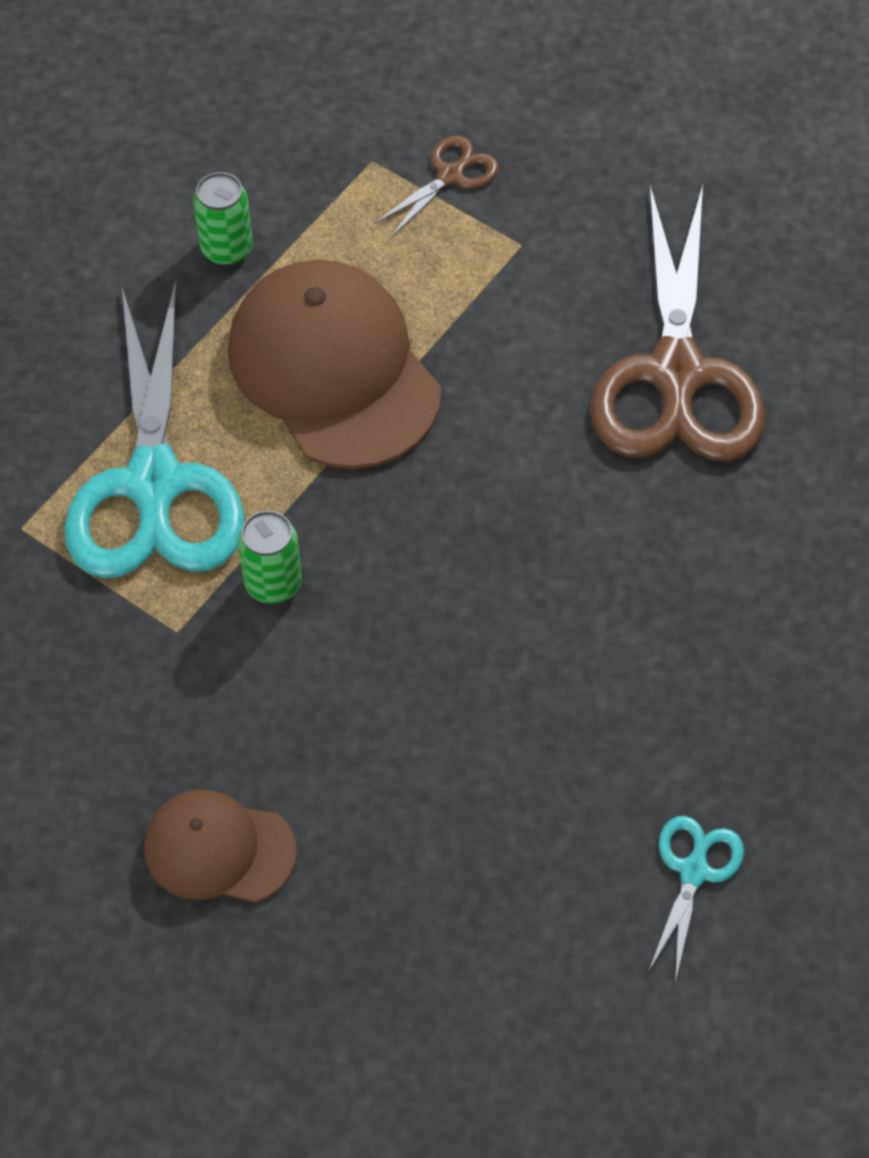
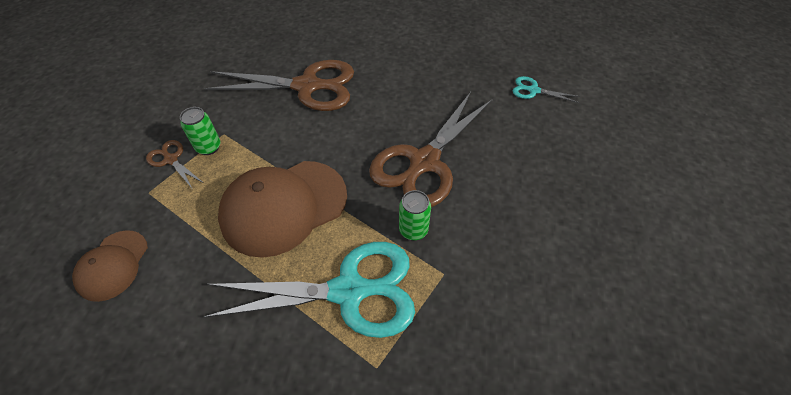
camera: 90 degrees left, 5 degrees down
(219, 849) = (563, 248): brown cap -> brown cap (113, 265)
(227, 249) = (188, 261): green can -> green can (208, 147)
(444, 607) = (424, 162): none -> brown scissors

